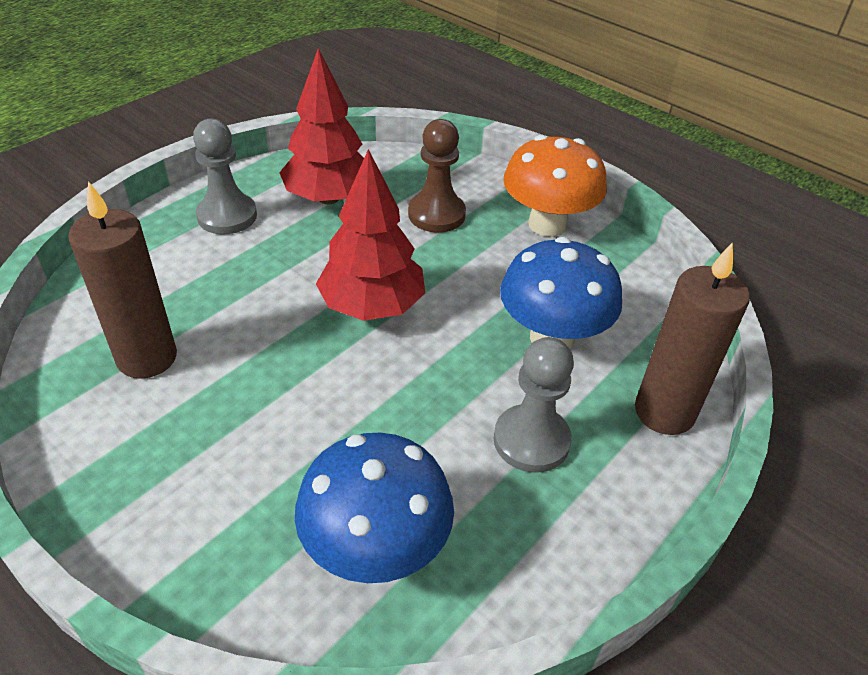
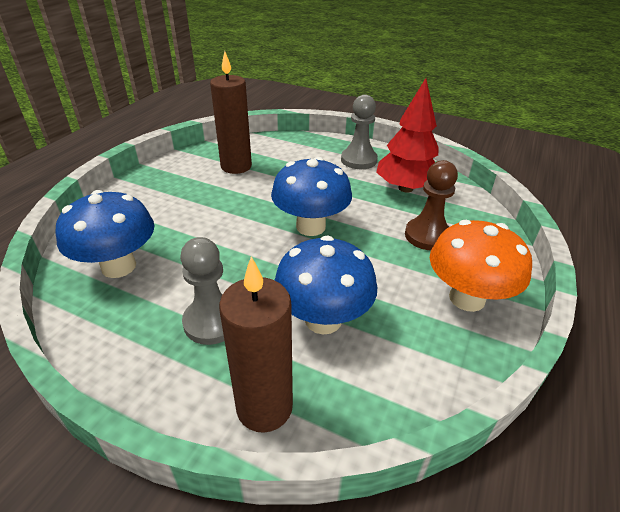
camera: 75 degrees right, 5 degrees down
(372, 307) = (310, 226): red tree -> blue mushroom

